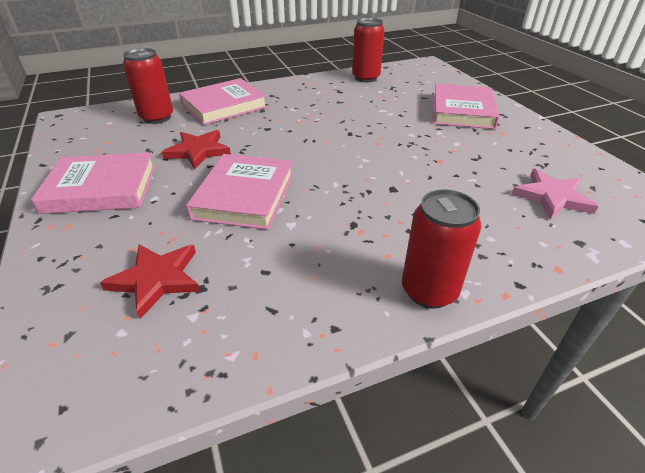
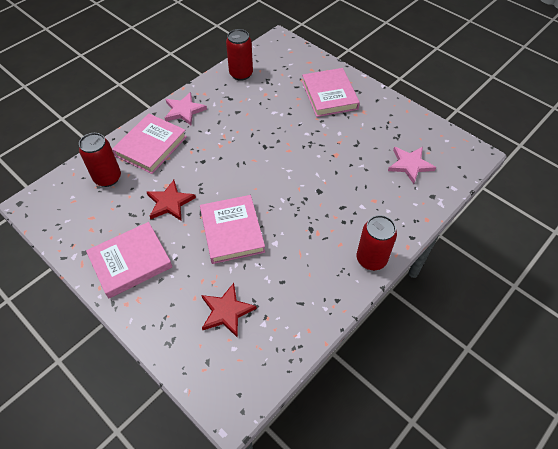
camera: 25 degrees left, 15 degrees up
(282, 90) = (184, 110): none -> pink star

